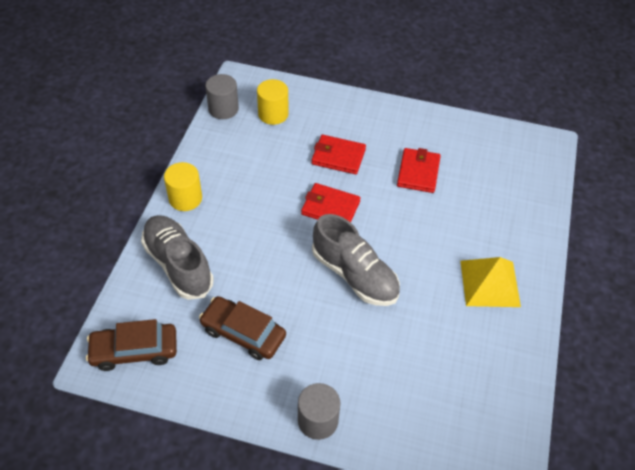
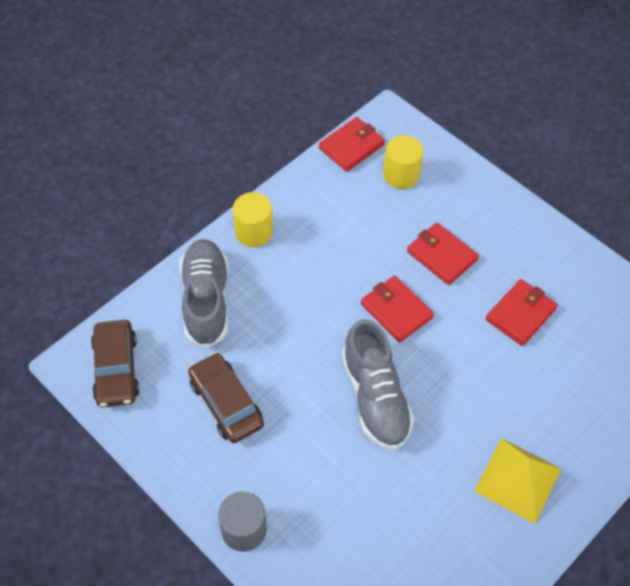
camera: 30 degrees right, 5 degrees up
(134, 350) = (116, 369): brown car -> brown car turned 120 degrees counterclockwise
(223, 109) = (351, 146): grey cylinder -> red wallet

